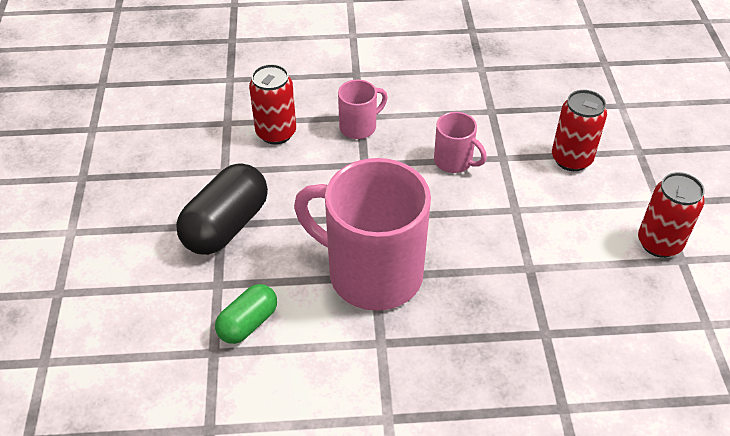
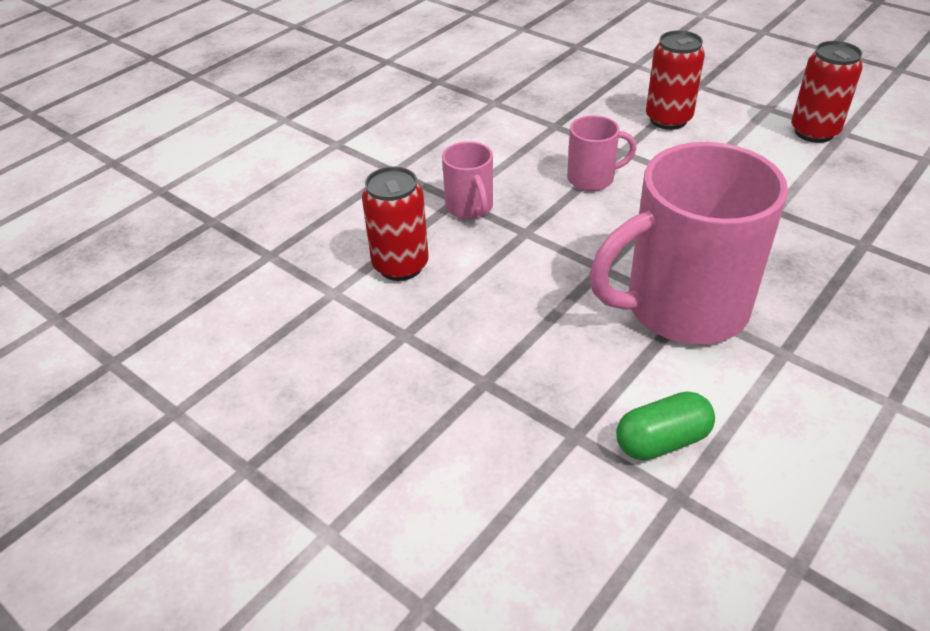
camera: 45 degrees left, 5 degrees down
(226, 226) = (492, 379): black capsule -> none
(248, 323) = (662, 441): green capsule -> green capsule turned 75 degrees clockwise
(359, 127) = (470, 208): pink mug -> pink mug turned 150 degrees clockwise

